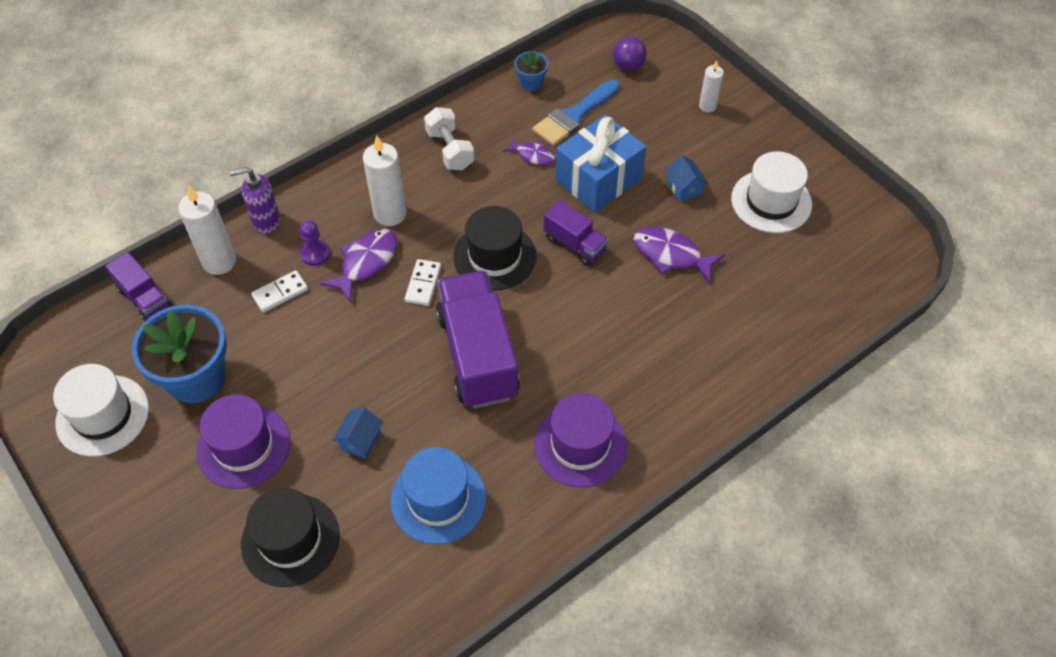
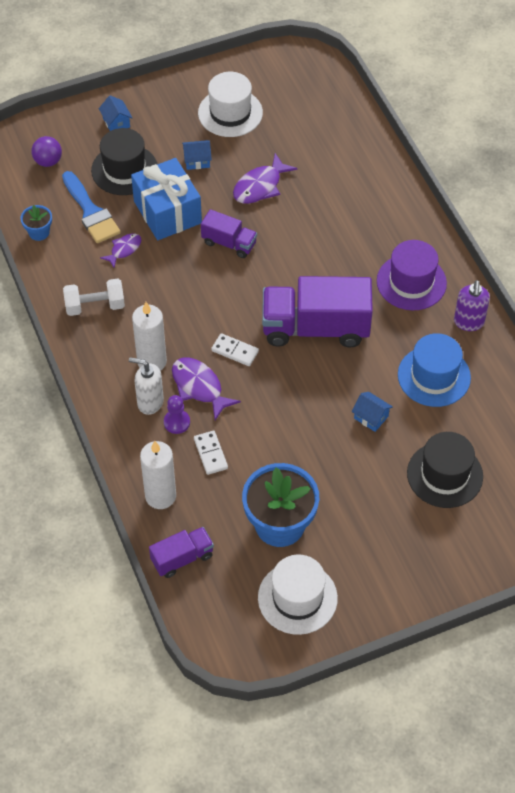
camera: 75 degrees left, 0 degrees up
(243, 446) = (355, 497): purple hat -> none
(266, 221) = (127, 455): purple soap dispenser -> purple soap dispenser (468, 322)
(337, 224) = (150, 402): none -> white soap dispenser
(494, 256) = (223, 298): black hat -> black hat (124, 170)
(575, 244) = (229, 243): purple truck -> purple truck turned 60 degrees clockwise
(707, 106) = (116, 122): white candle -> blue house

